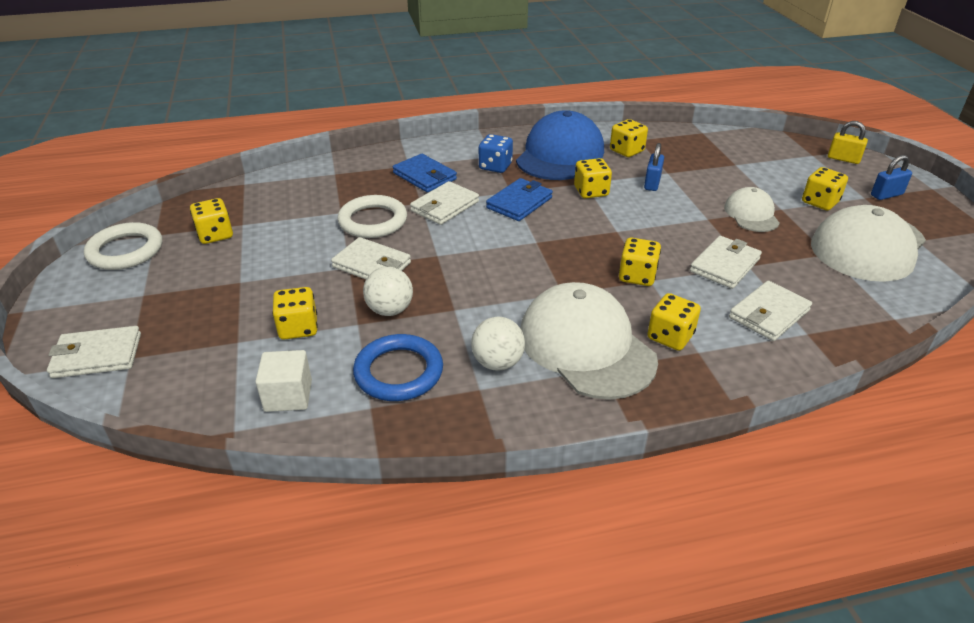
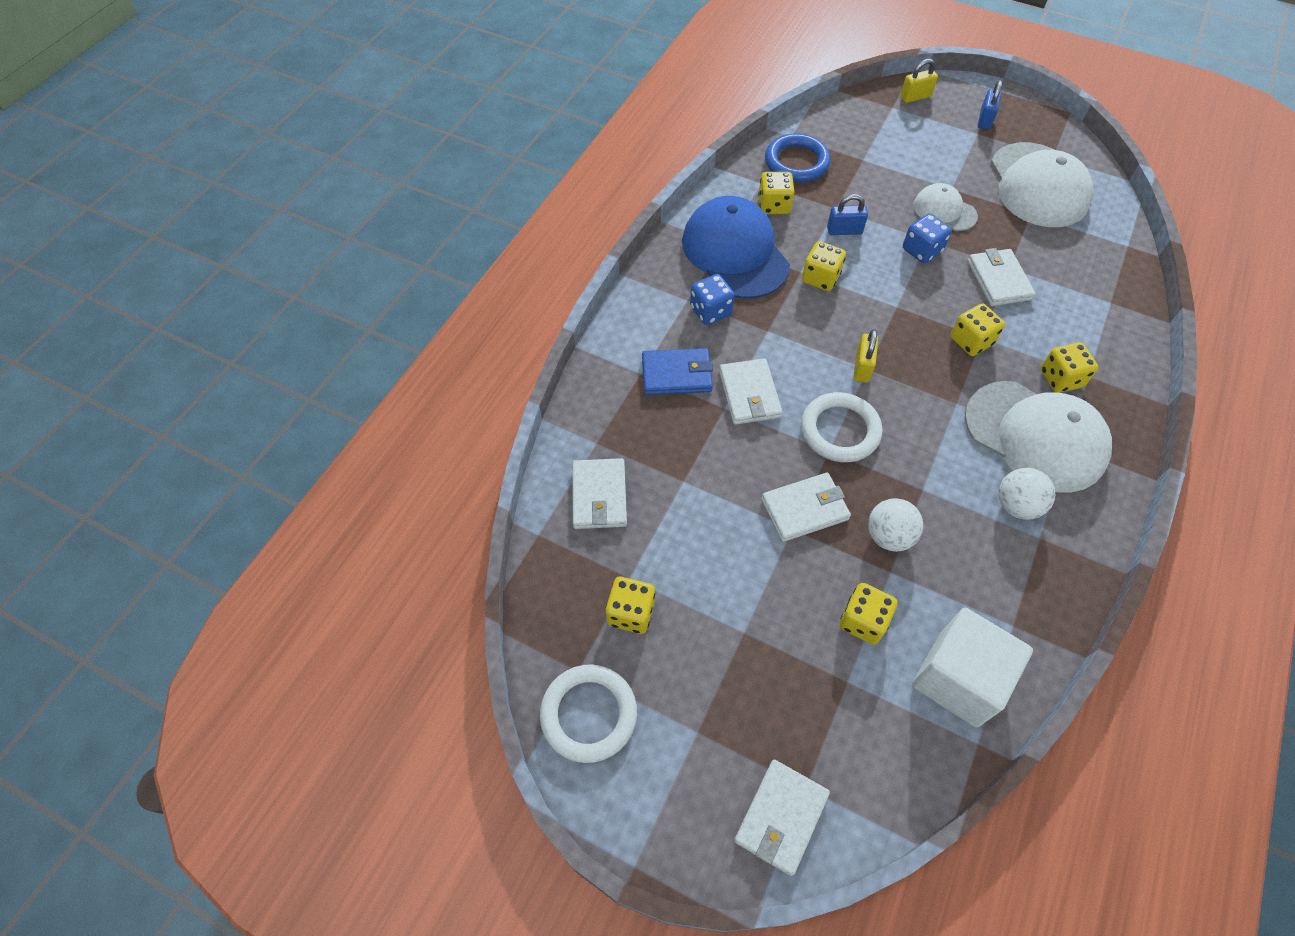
camera: 50 degrees left, 20 degrees up
(288, 396) = (958, 678): white cube -> white cube, size x1.65
(373, 221) = (725, 464): white ring -> white ring (840, 430)
(398, 372) = (981, 580): blue ring -> blue ring (796, 162)
(519, 203) = (793, 338): blue wallet -> none
(534, 239) = (862, 367): none -> yellow padlock
(586, 346) = (1035, 436): white cap -> white cap turned 150 degrees counterclockwise
(652, 183) = (844, 230): blue padlock -> blue padlock turned 60 degrees counterclockwise
(691, 220) = (922, 250): none -> blue dice
(769, 314) = (1076, 304): white wallet -> white wallet (599, 496)
(820, 202) = (962, 161): yellow dice -> none

